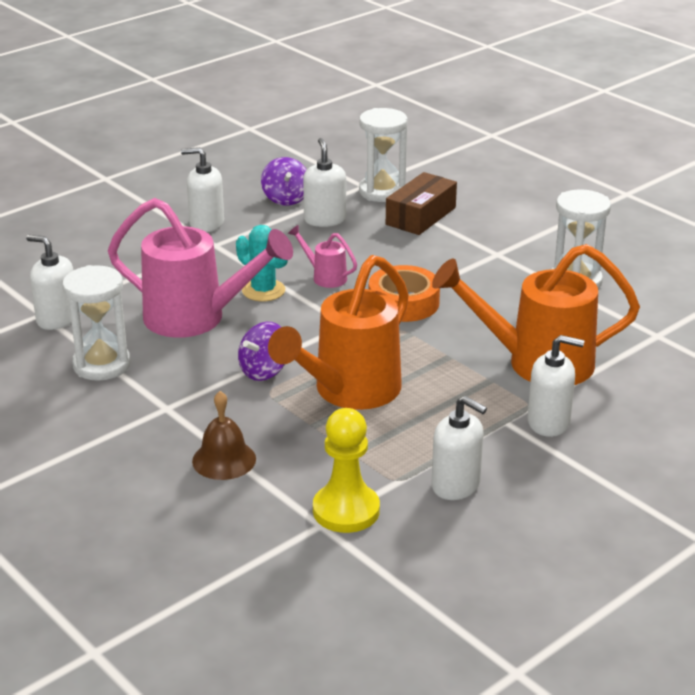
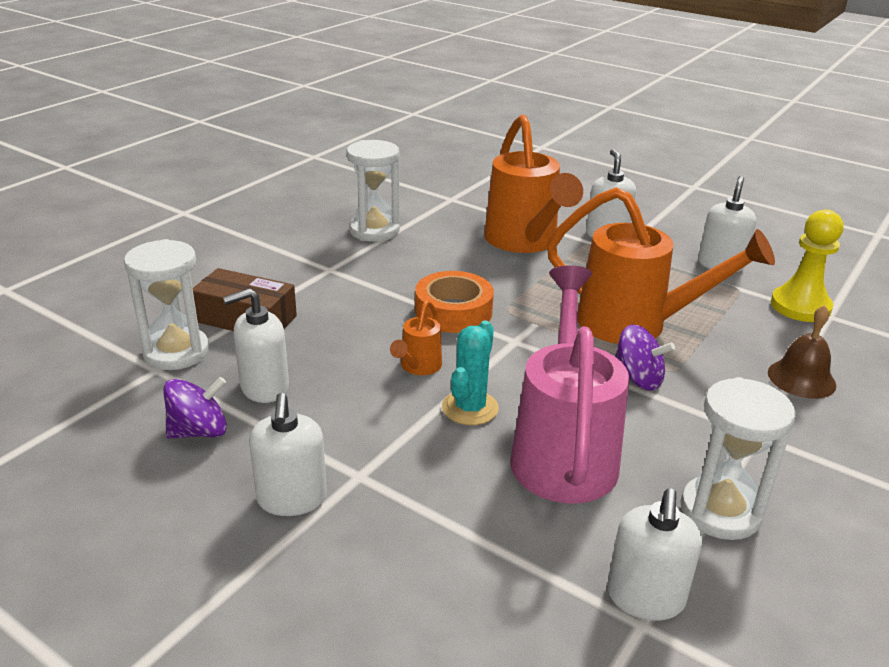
camera: 105 degrees left, 0 degrees up
(325, 277) = (418, 367): pink watering can -> orange watering can

